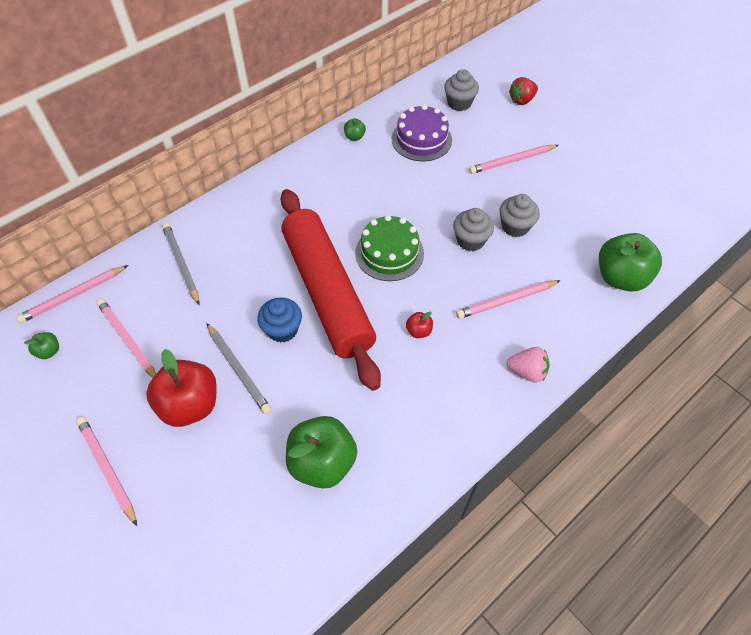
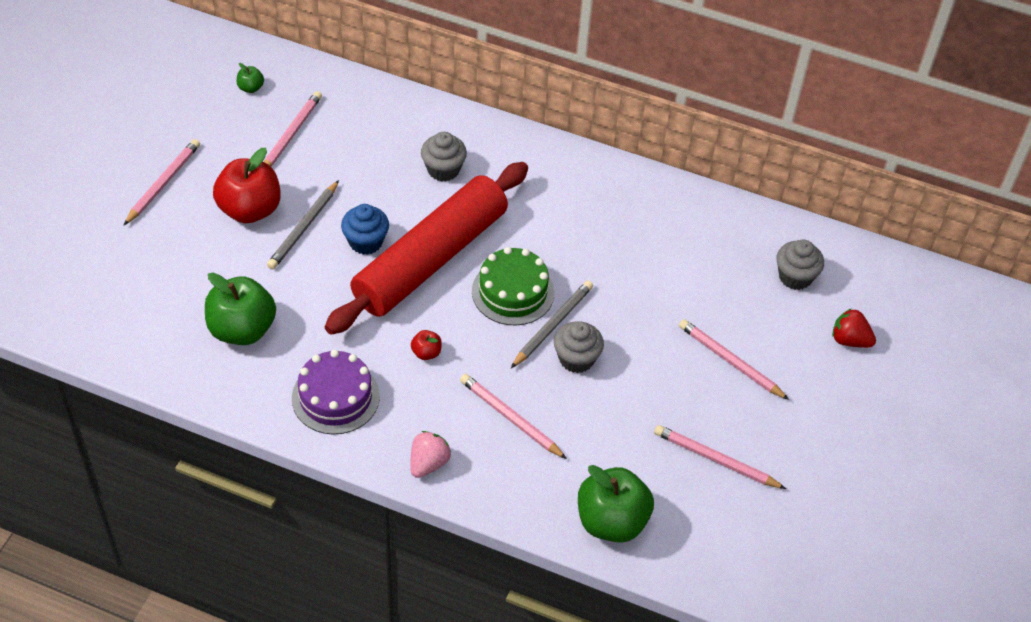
camera: 60 degrees right, 5 degrees down
(73, 296) = (315, 73): pink pencil -> pink pencil (715, 459)
(181, 263) = (397, 131): grey pencil -> grey pencil (552, 325)
(354, 137) = (663, 198): green apple -> none
(421, 139) = (704, 261): purple cake -> purple cake (335, 397)
(515, 226) = (624, 395): grey cupcake -> grey cupcake (443, 169)
(527, 371) = (428, 463): pink strawberry -> pink strawberry turned 135 degrees counterclockwise

